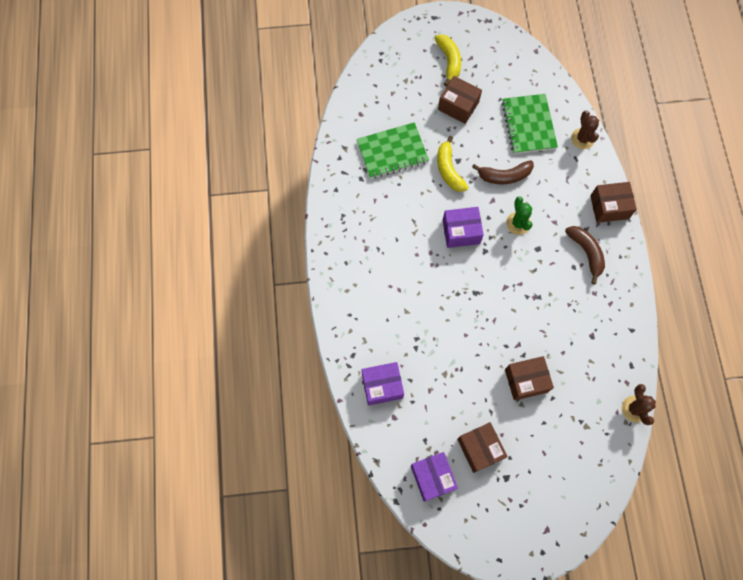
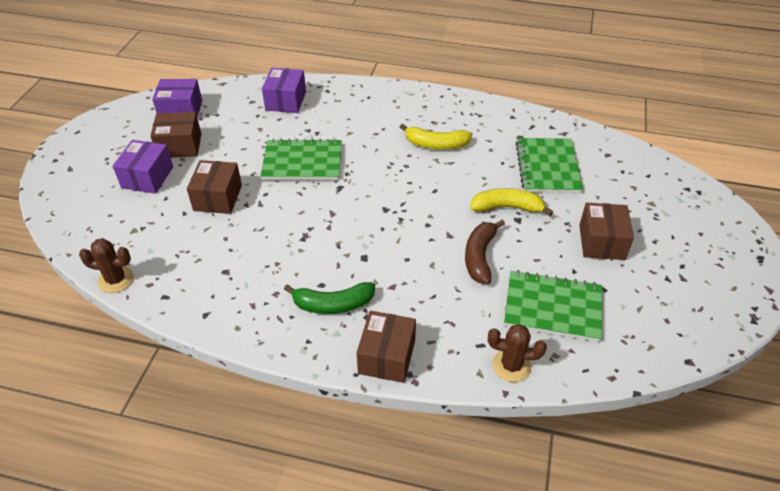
camera: 110 degrees right, 25 degrees down
(449, 61) = (678, 253): yellow banana -> yellow banana (436, 145)
(458, 106) = (601, 242): brown box -> brown box turned 45 degrees counterclockwise
(458, 333) = (302, 162): none -> green notebook
(461, 232) = (419, 196): purple box -> purple box (147, 177)
(518, 223) = (407, 249): green cactus -> none
(586, 253) = (333, 304): brown banana -> green banana

